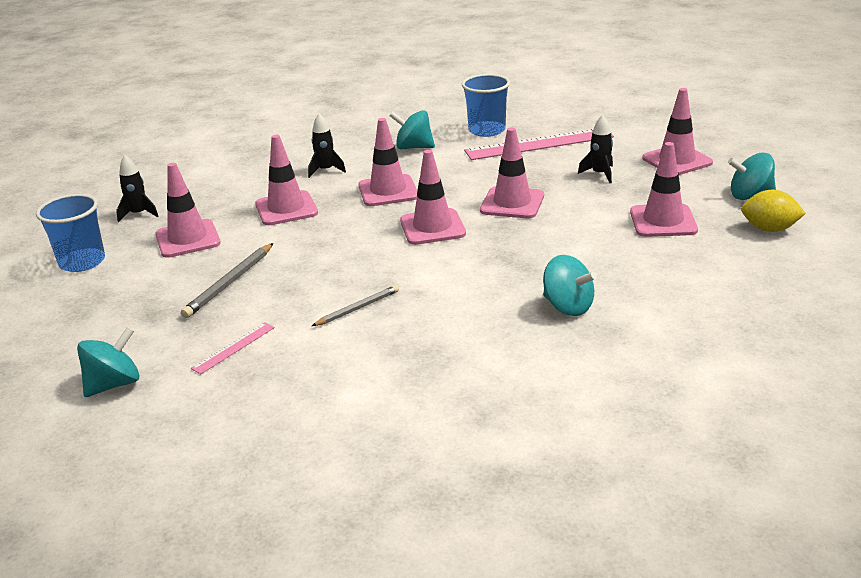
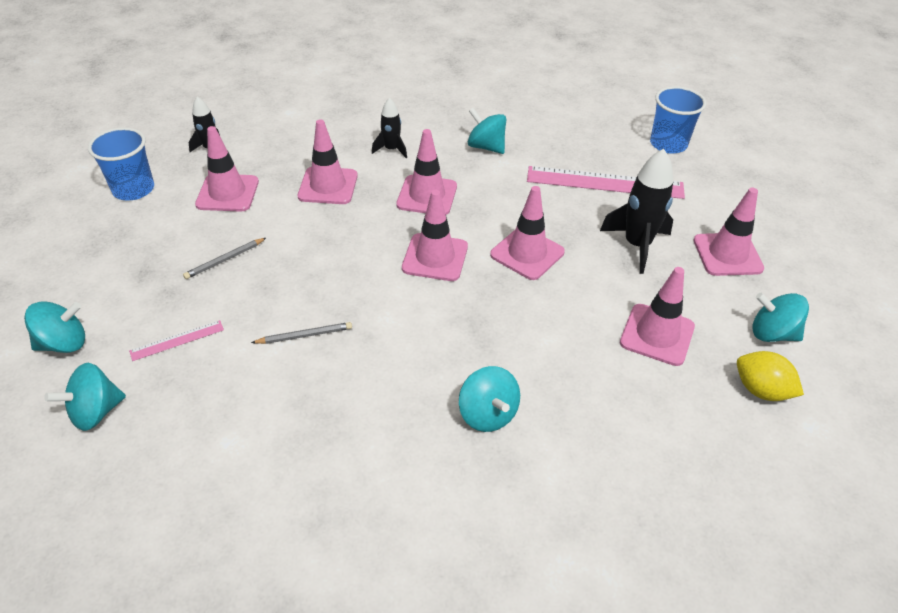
camera: 20 degrees right, 15 degrees up
(196, 418) = (96, 412): none -> turquoise spinning top
(229, 283) = (225, 260): grey pencil -> grey pencil, size x0.67
(487, 130) = (567, 147): blue cup -> blue cup (668, 144)
(600, 174) = (636, 245): black rocket -> black rocket, size x1.73

